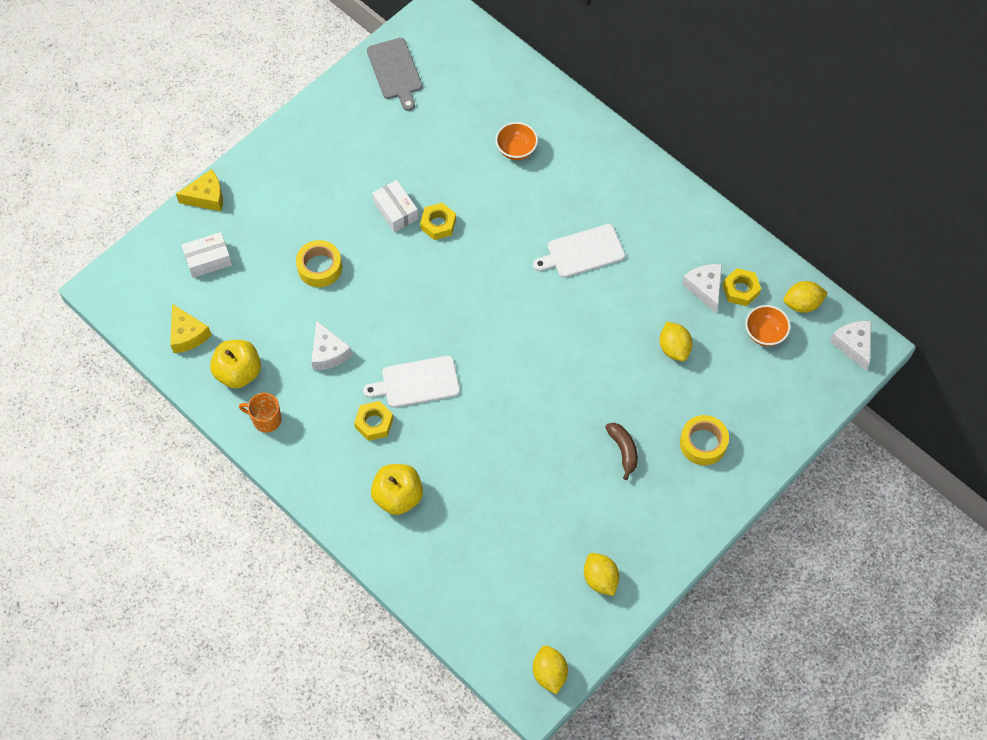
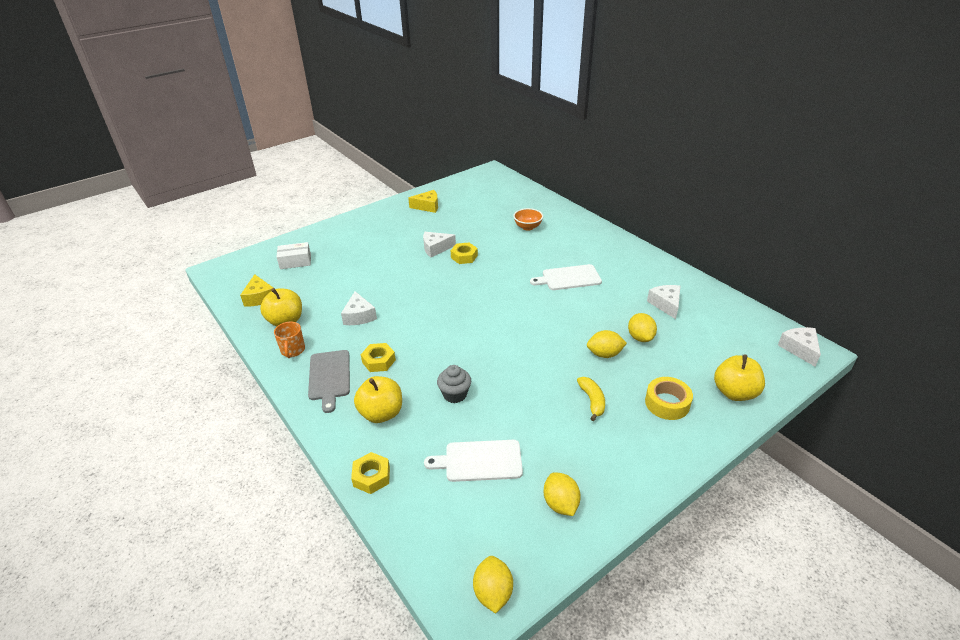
camera: 10 degrees right, 25 degrees down
(206, 197) = (310, 233): yellow cheese -> yellow cheese (427, 206)
(266, 419) = (293, 350): orange mug -> orange mug turned 120 degrees counterclockwise
(319, 267) = (371, 271): yellow tape -> none
(395, 71) = (455, 191): grey cutting board -> grey cutting board (329, 377)
(396, 211) = (436, 248): white box -> white cheese
(417, 382) = (422, 339): white cutting board -> white cutting board (479, 461)
(473, 460) = (455, 394): none -> grey cupcake
(623, 450) = (592, 401): brown banana -> yellow banana
(740, 290) = (695, 308): yellow nut -> yellow nut (371, 476)
(764, 334) = (718, 335): orange bowl -> none
(775, 419) = (734, 392): none -> yellow apple
(802, 304) = (749, 320): yellow lemon -> yellow lemon (604, 354)

